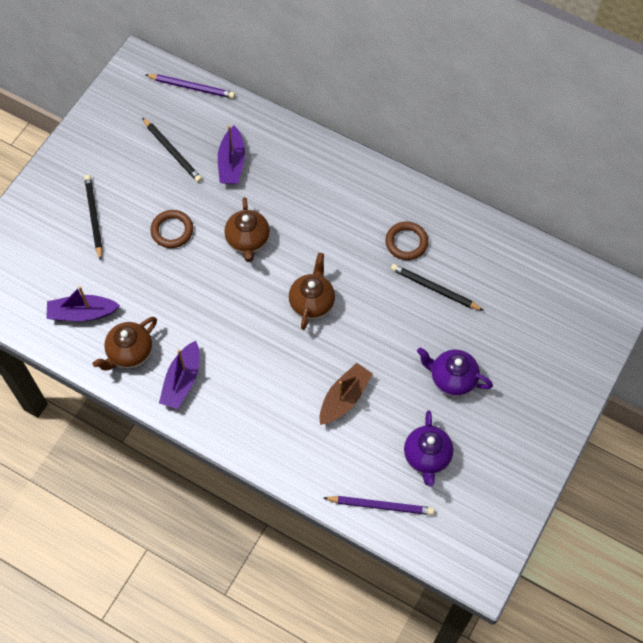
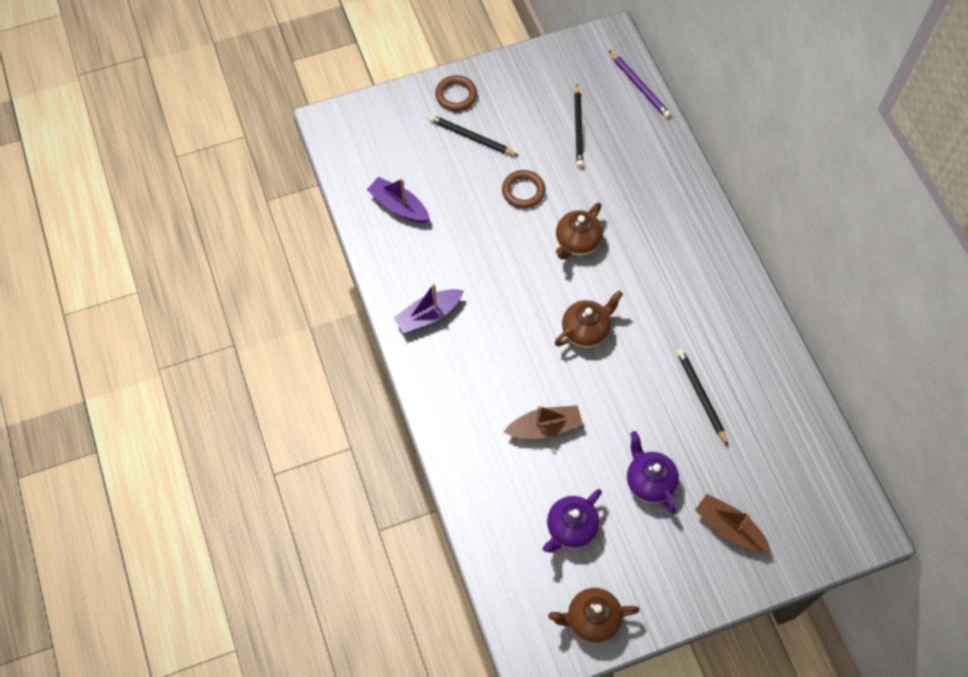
camera: 40 degrees right, 0 degrees up
(93, 217) = (471, 137): black pencil -> black pencil turned 90 degrees counterclockwise
(130, 353) = (407, 264): brown teapot -> brown teapot (591, 619)
(232, 163) = (619, 170): purple boat -> none
(380, 505) = (498, 536): purple pencil -> none
(406, 242) = (710, 339): brown ring -> brown ring (456, 95)
(533, 368) = (729, 528): none -> brown boat

